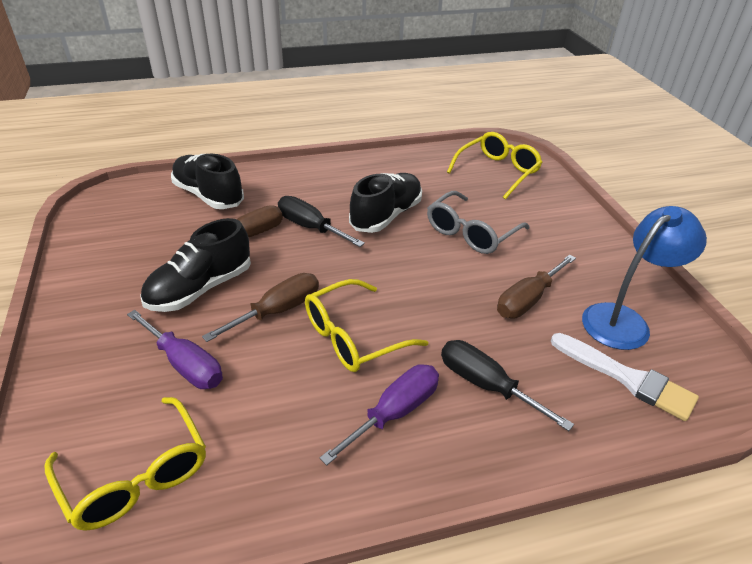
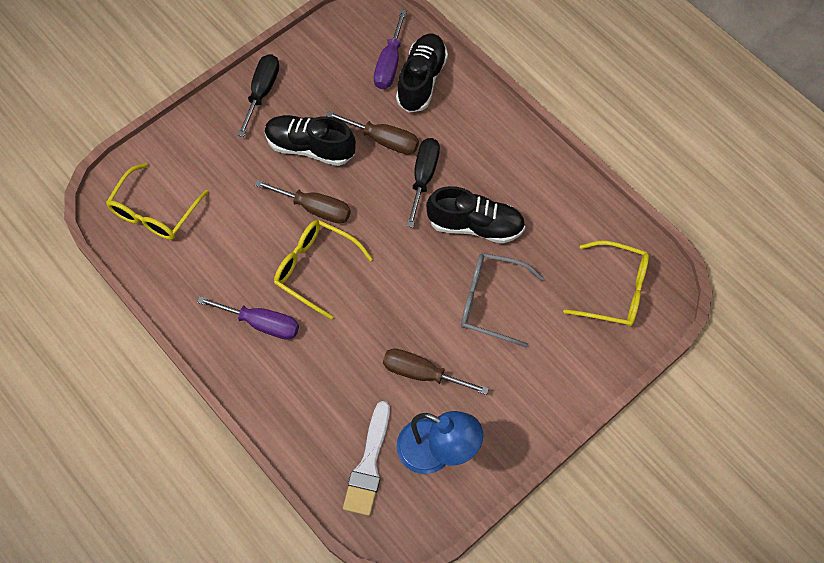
camera: 65 degrees right, 25 degrees up
(185, 364) = (239, 184): purple screwdriver -> purple screwdriver (389, 63)
(486, 385) = (313, 371): black screwdriver -> black screwdriver (262, 92)

